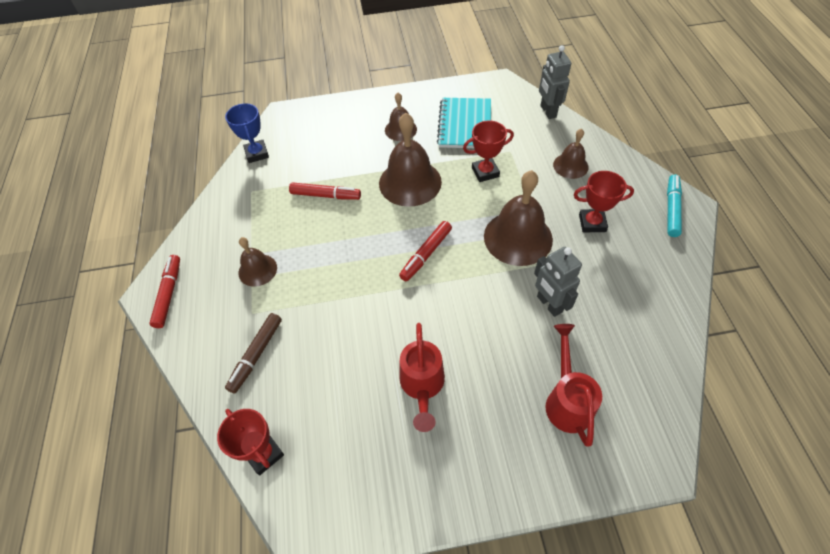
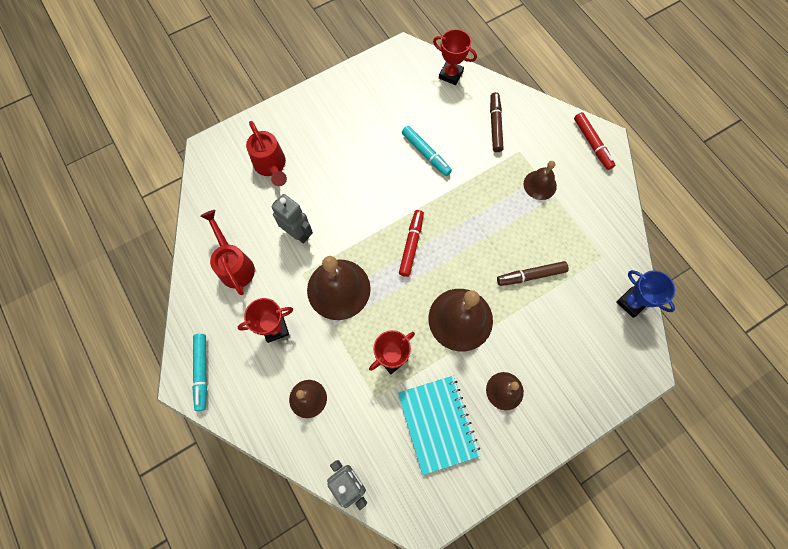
camera: 155 degrees right, 15 degrees up
(325, 195) = (531, 275): red marker -> brown marker
(360, 347) = (426, 154): none -> turquoise marker
(422, 386) = (371, 143): red watering can -> red watering can (234, 265)

